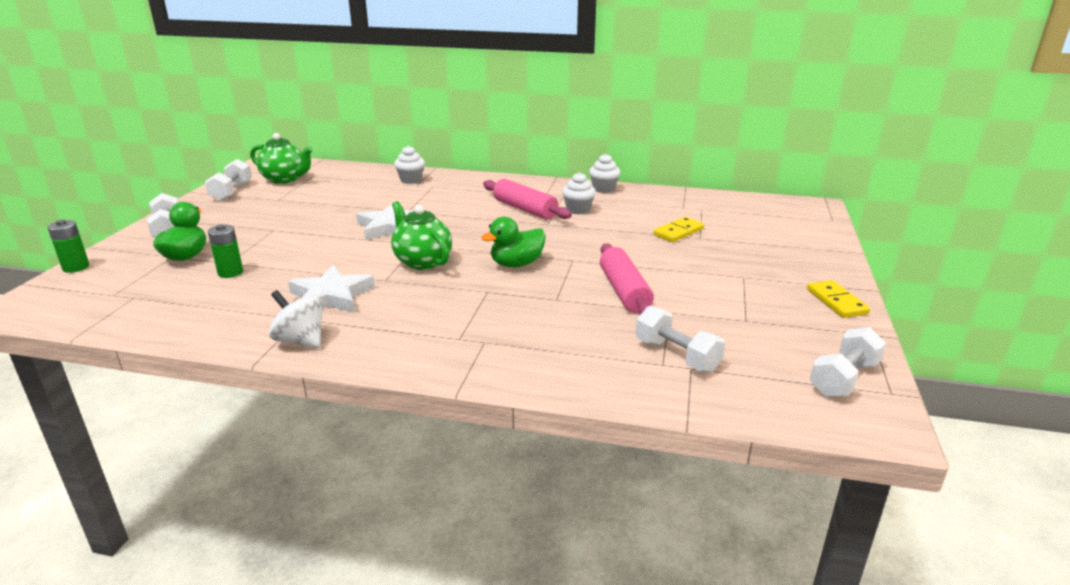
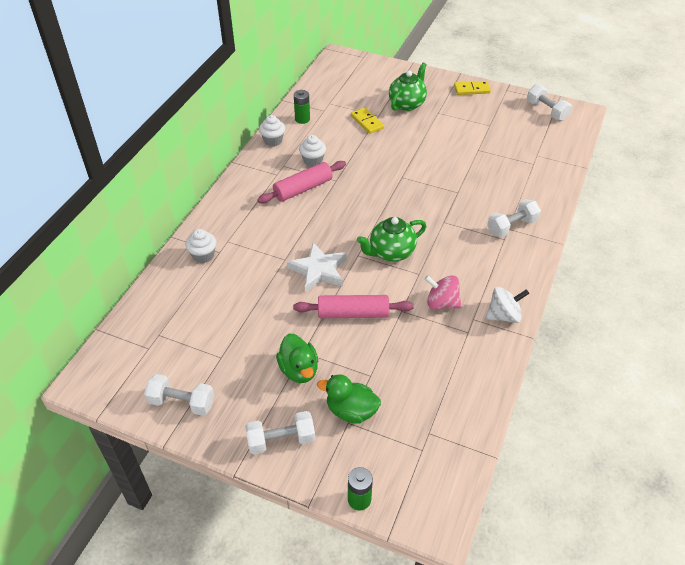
camera: 80 degrees left, 20 degrees up
(230, 272) = (391, 371): green battery -> green battery (302, 119)
(285, 179) = (158, 357): green teapot -> green teapot (407, 104)
(300, 340) = (503, 315): white spinning top -> white spinning top turned 150 degrees counterclockwise
(331, 296) = (441, 303): white star -> pink spinning top
(516, 264) = (404, 204): green duck -> green duck (299, 370)
(624, 291) = (451, 162): pink rolling pin -> pink rolling pin (353, 313)
(677, 355) = (525, 157): white dumbbell -> white dumbbell (511, 226)

